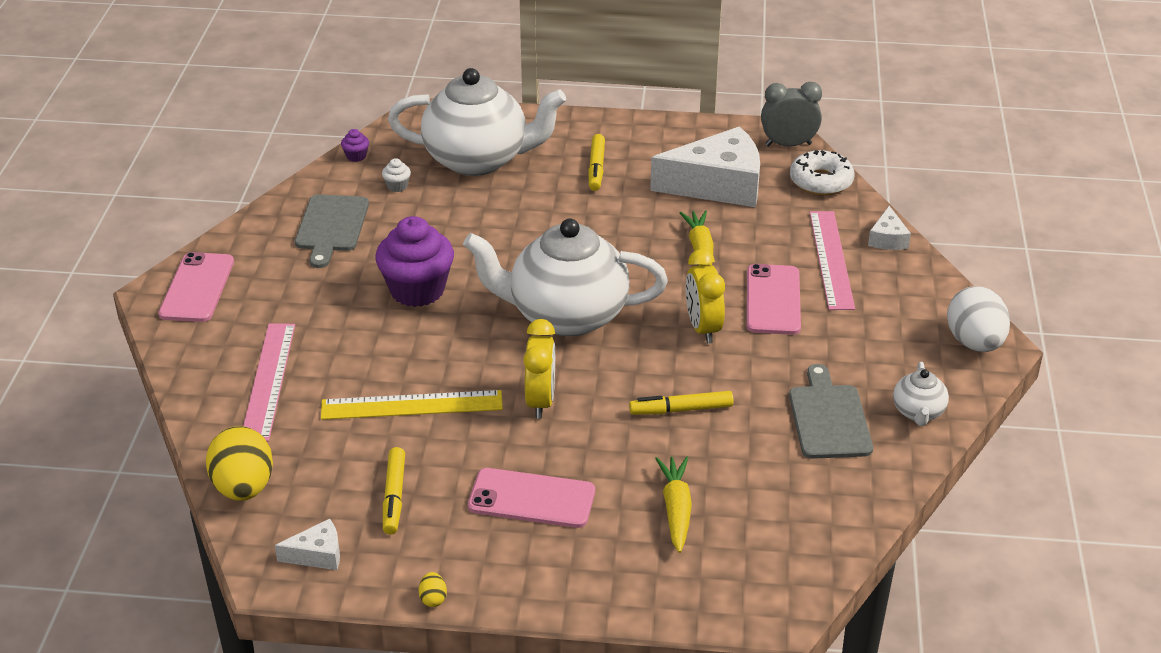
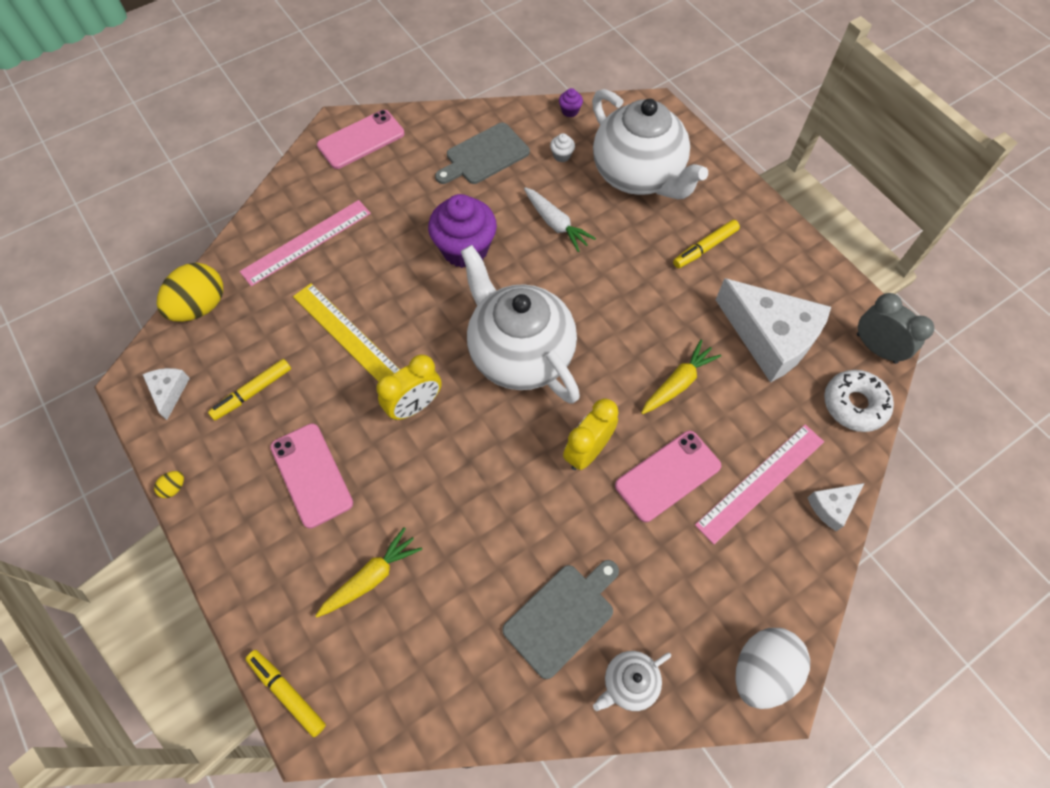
camera: 50 degrees right, 25 degrees up
(317, 555) = (169, 392): white cheese -> white cheese turned 135 degrees counterclockwise
(463, 227) = (555, 224): none -> white carrot
(681, 410) = (482, 503): yellow marker -> yellow marker (287, 693)

